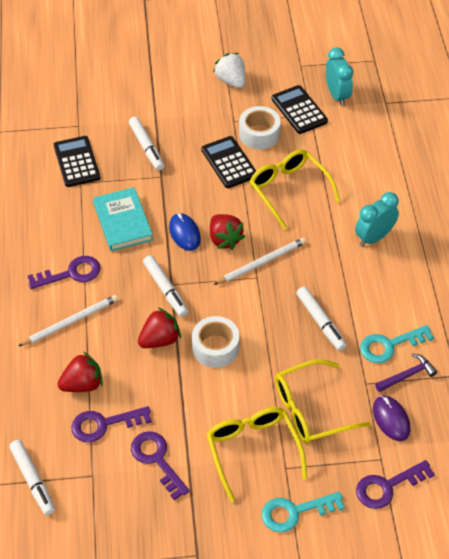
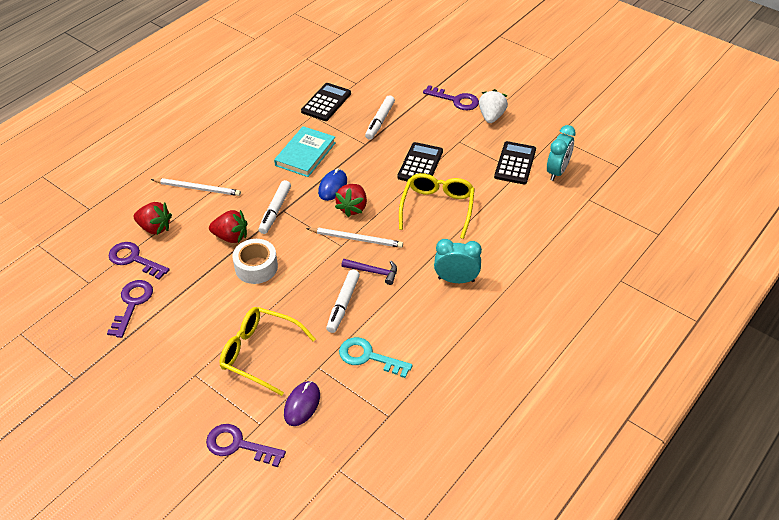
camera: 45 degrees right, 5 degrees down
(33, 480) = (57, 258): white marker -> none
(71, 273) = (235, 162): purple key -> purple key (456, 100)
(253, 450) = (191, 347): yellow glasses -> none
(259, 134) = (465, 160): white tape -> none
(295, 512) = (161, 406): turquoise key -> none
(407, 375) = (353, 386): purple hammer -> purple hammer (373, 272)

